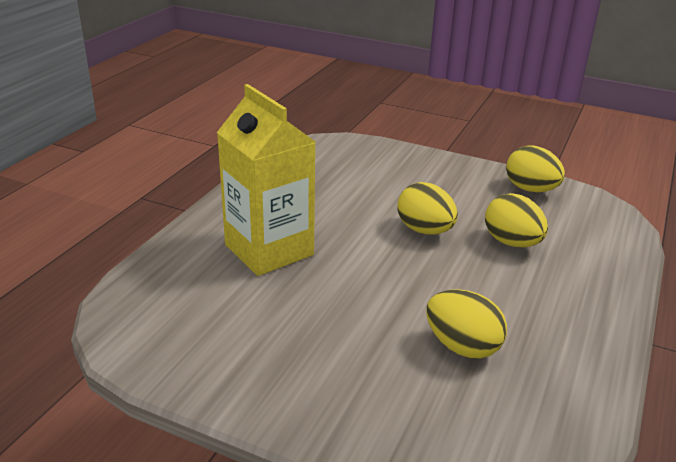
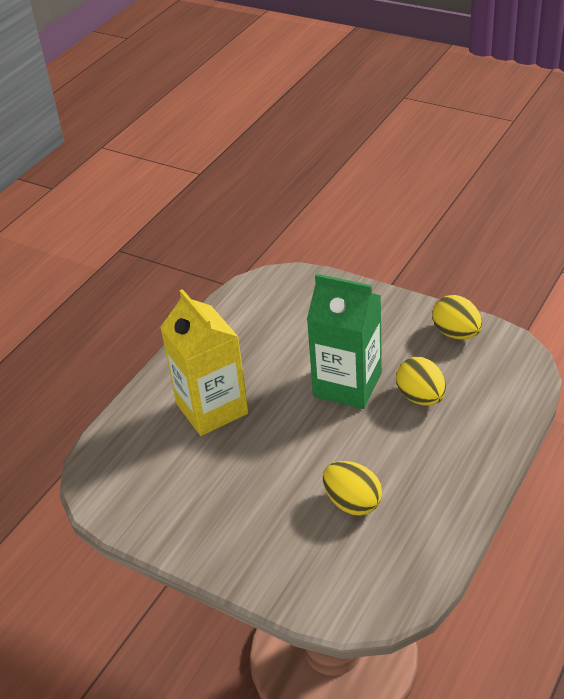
camera: 10 degrees right, 10 degrees up
(425, 230) = (347, 385): yellow egg -> green carton

